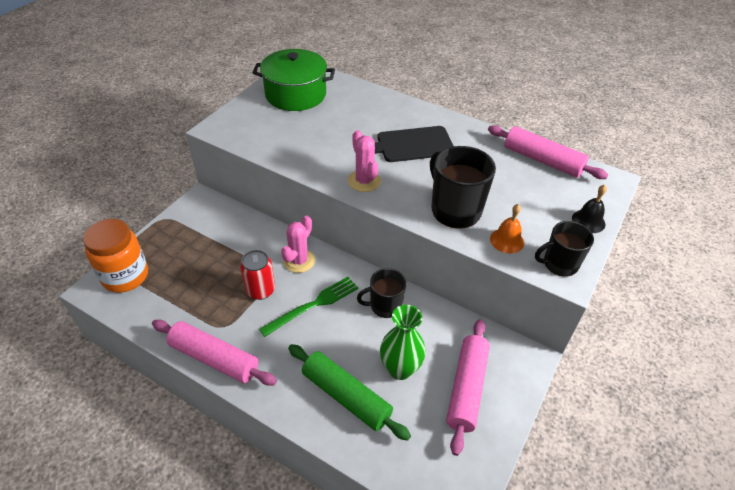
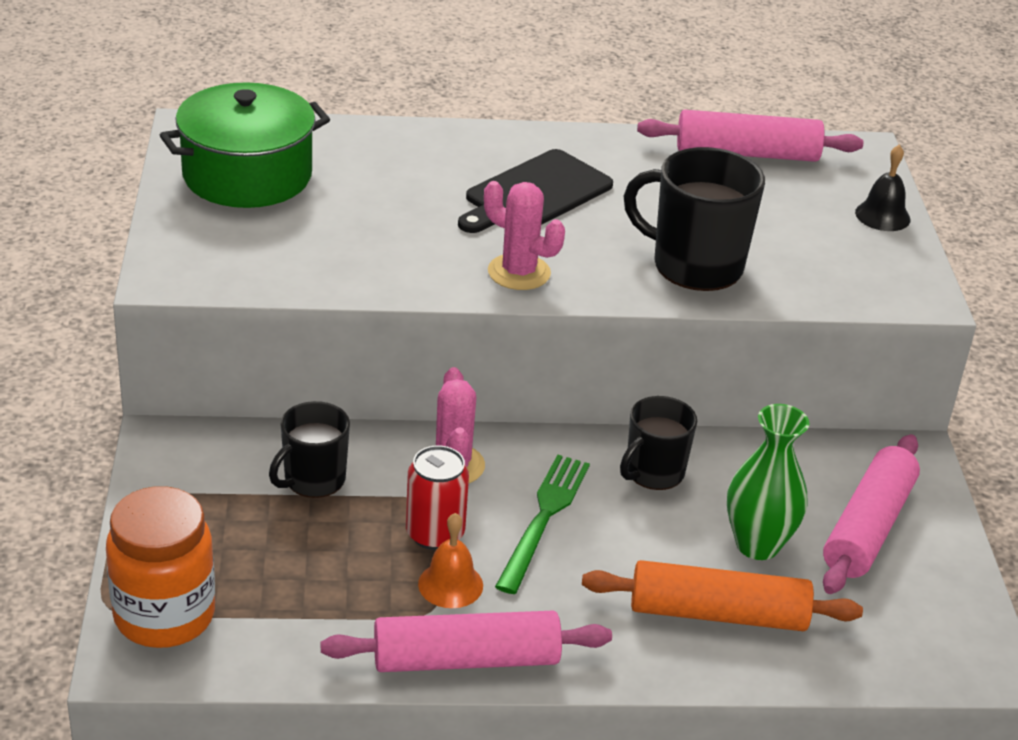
camera: 35 degrees left, 10 degrees down
(346, 396) = (718, 614): green rolling pin -> orange rolling pin
(466, 388) = (867, 527): pink rolling pin -> pink rolling pin turned 45 degrees clockwise
(507, 240) = (804, 280): orange bell -> orange bell (450, 584)
(559, 264) = (897, 284): black mug -> black mug (313, 479)

